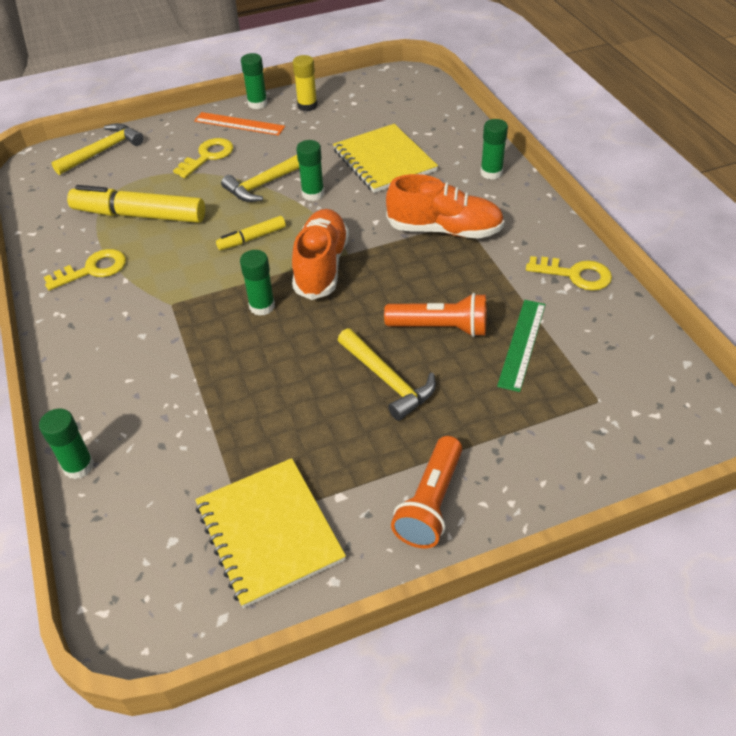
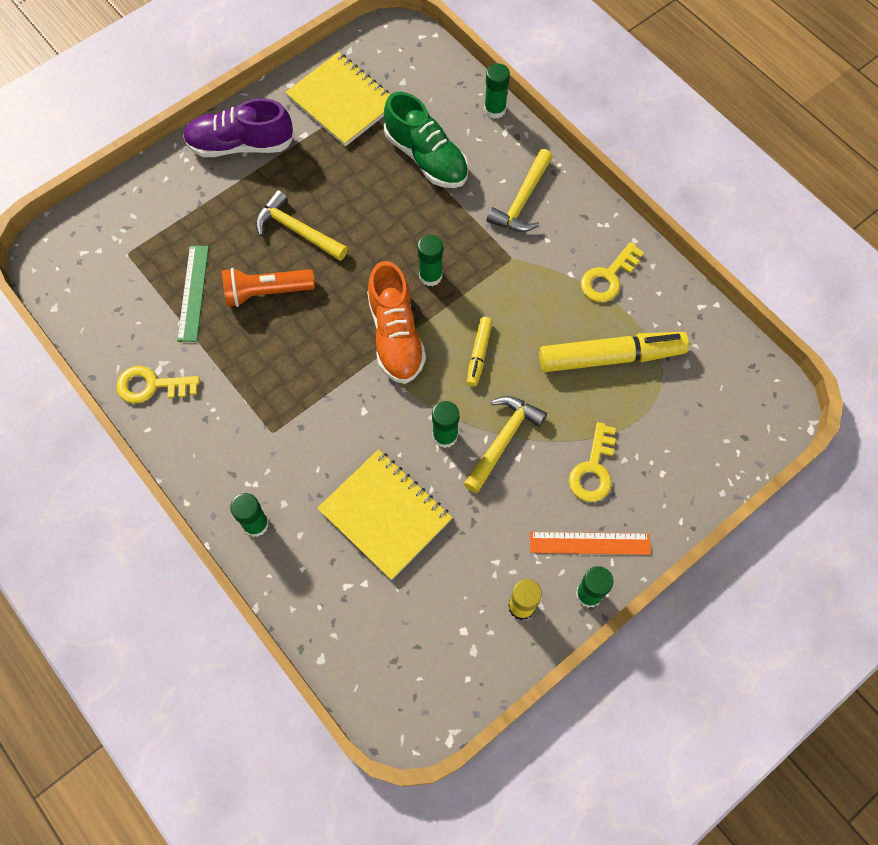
camera: 160 degrees right, 20 degrees up
(102, 151) = (721, 447): yellow hammer -> yellow hammer (522, 201)
(198, 426) = (426, 157): none -> green shoe
(252, 238) = (479, 354): yellow marker -> yellow marker turned 150 degrees clockwise
(430, 503) = (241, 145): orange flashlight -> purple shoe
(444, 230) = (289, 415): orange shoe -> none

